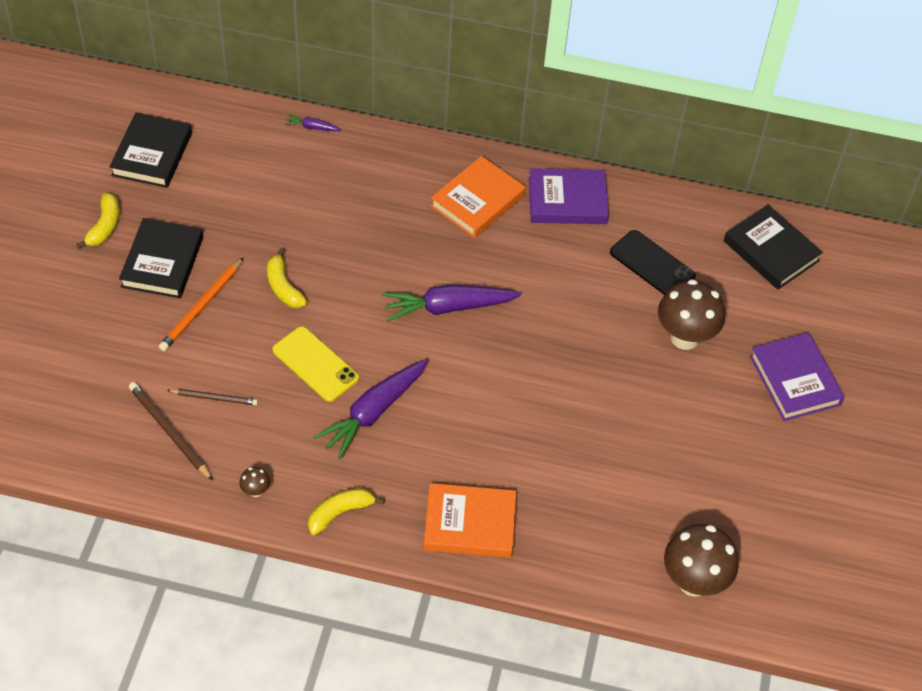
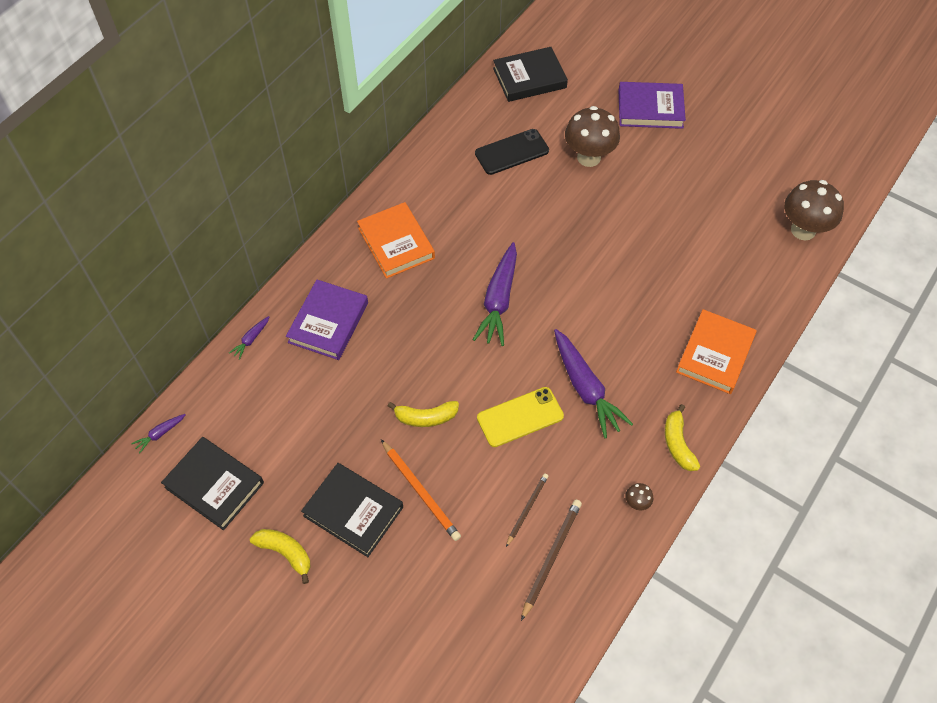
camera: 65 degrees left, 5 degrees up
(169, 432) = (551, 557): brown pencil -> brown pencil turned 135 degrees clockwise
(187, 99) = (160, 434): none -> purple carrot
(567, 201) = (424, 183): purple book -> purple book (328, 322)

